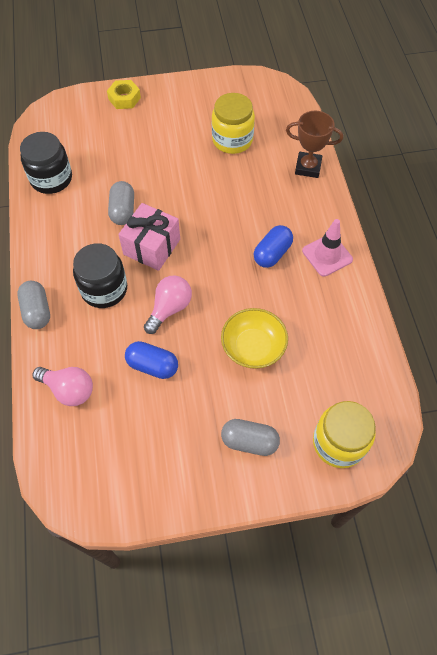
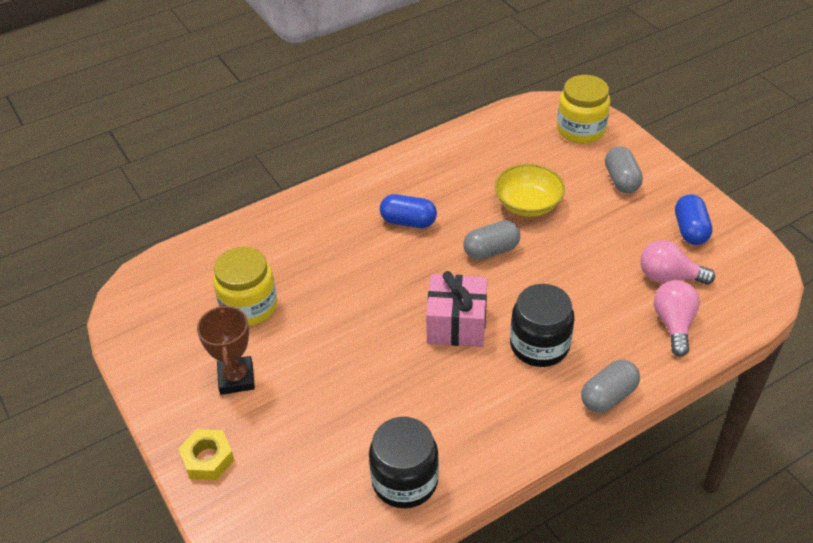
camera: 110 degrees left, 15 degrees down
(123, 210) = (418, 374): grey capsule -> grey capsule (491, 250)
(152, 365) = (599, 269): blue capsule -> blue capsule (690, 230)
(169, 308) = (527, 279): pink light bulb -> pink light bulb (668, 277)
(308, 167) = (268, 226): brown trophy -> brown trophy (236, 378)
(327, 255) = (387, 181): pink traffic cone -> none

